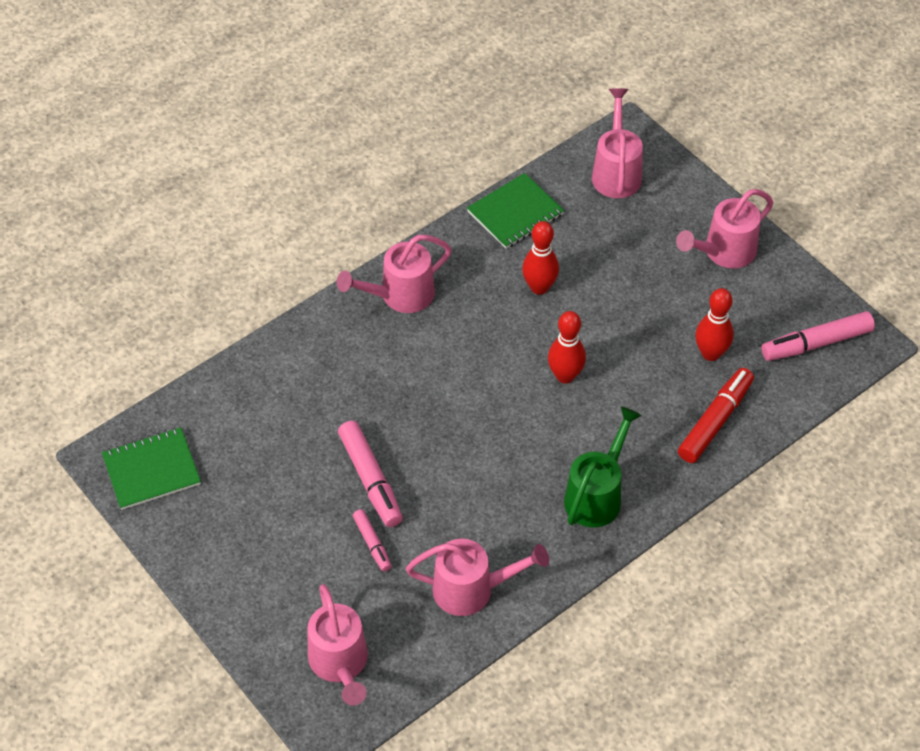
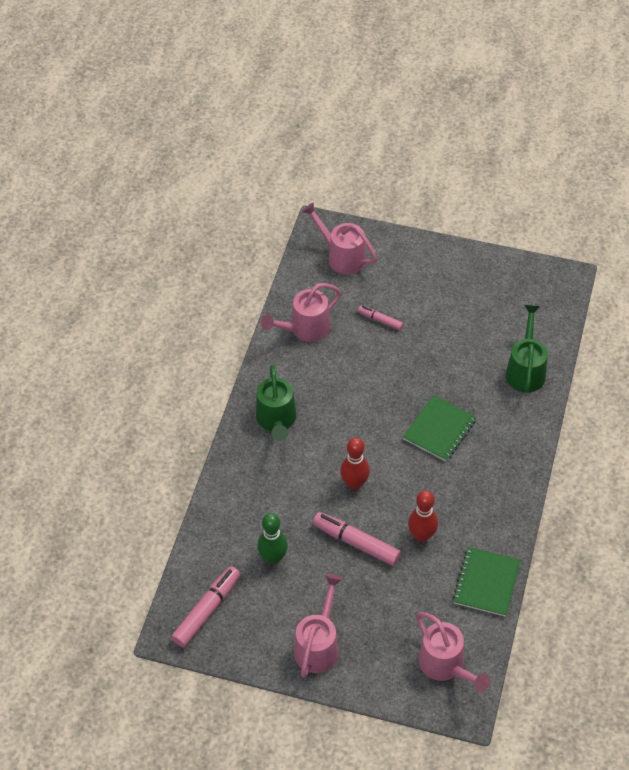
camera: 145 degrees right, 0 degrees up
(151, 470) = (536, 286): green notebook -> green notebook (439, 430)
(268, 383) = (526, 370): none -> green watering can
(370, 480) = (413, 352): pink marker -> pink marker (356, 542)
(399, 296) = (504, 472): pink watering can -> none
(711, 353) = (273, 557): red bowling pin -> green bowling pin
(715, 421) = (237, 511): red marker -> none

